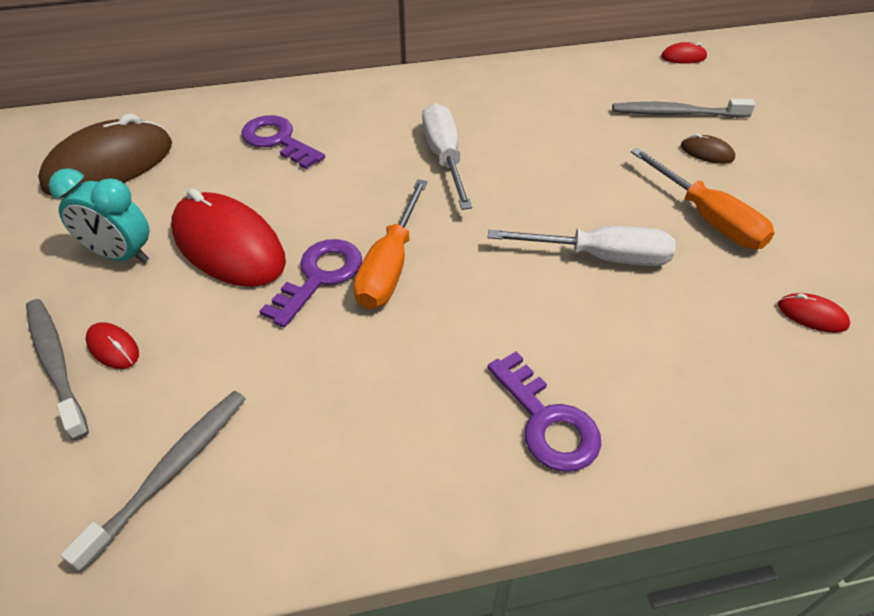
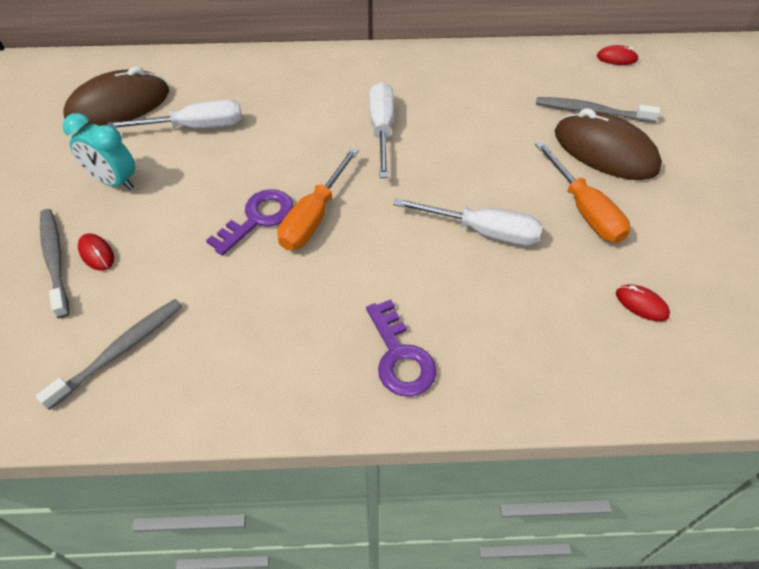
camera: 10 degrees right, 5 degrees up
(214, 179) = (195, 127): none -> white screwdriver
(228, 246) = (195, 184): red mouse -> none
(278, 140) = (252, 99): purple key -> none
(706, 153) = (605, 151): brown mouse -> brown mouse, size x2.41

